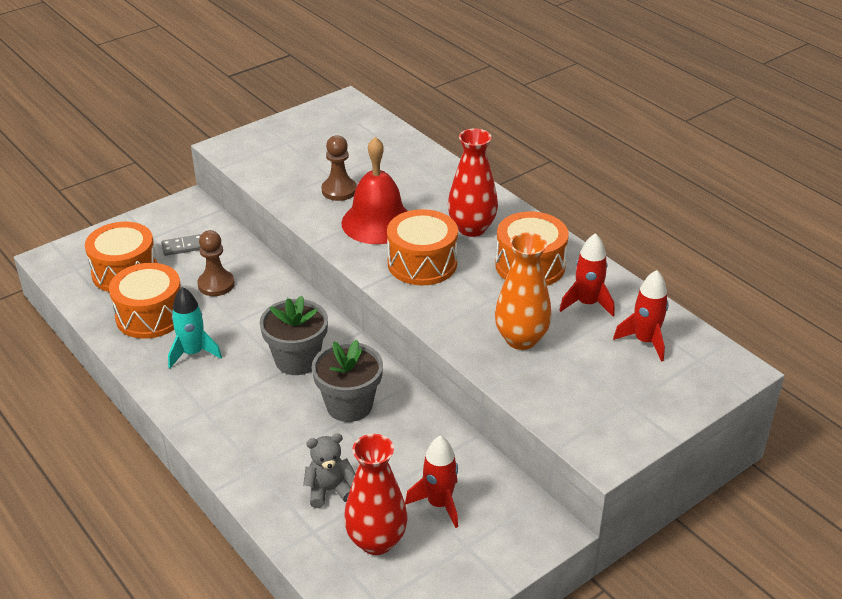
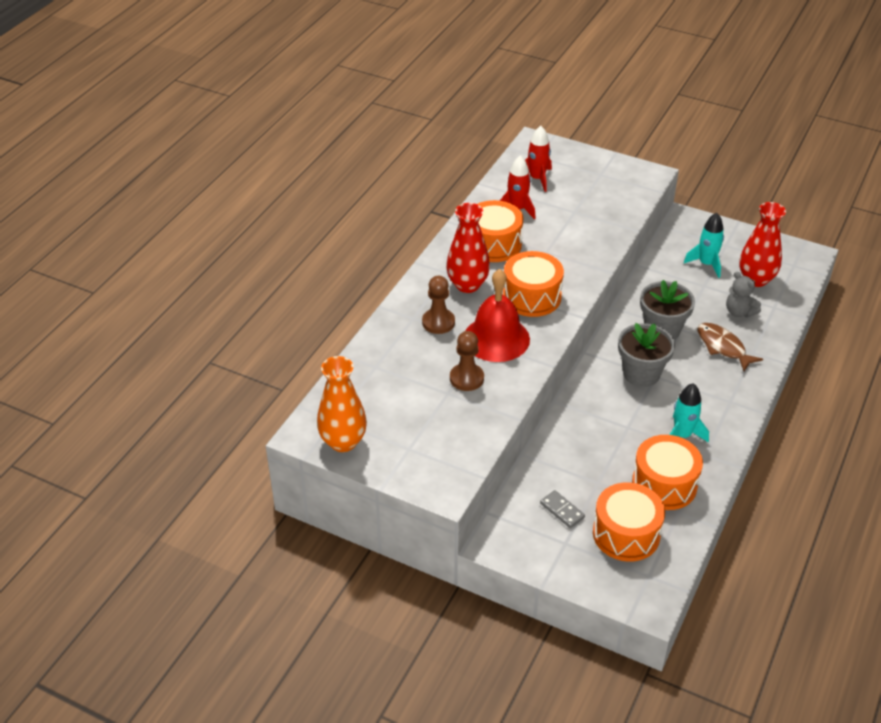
camera: 115 degrees left, 5 degrees up
(216, 284) = (595, 461): brown pawn -> brown pawn (438, 322)
(284, 444) = (723, 347): none -> brown fish
(439, 504) = (706, 264): red rocket -> turquoise rocket
(521, 339) = (578, 228): orange vase -> orange vase (343, 442)

